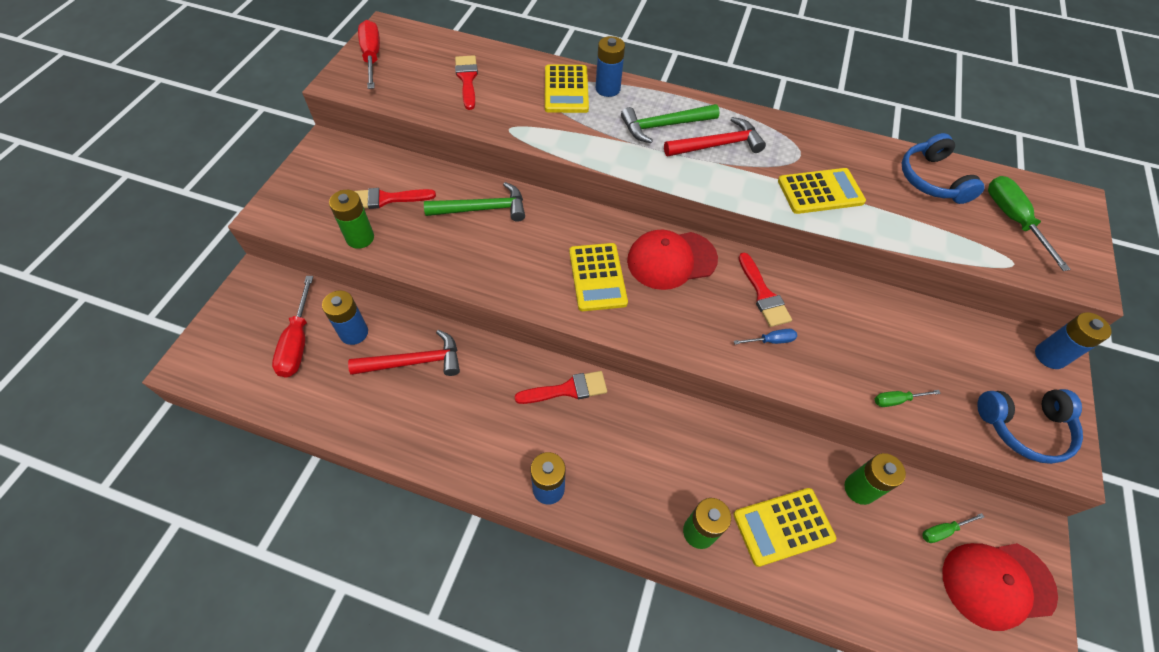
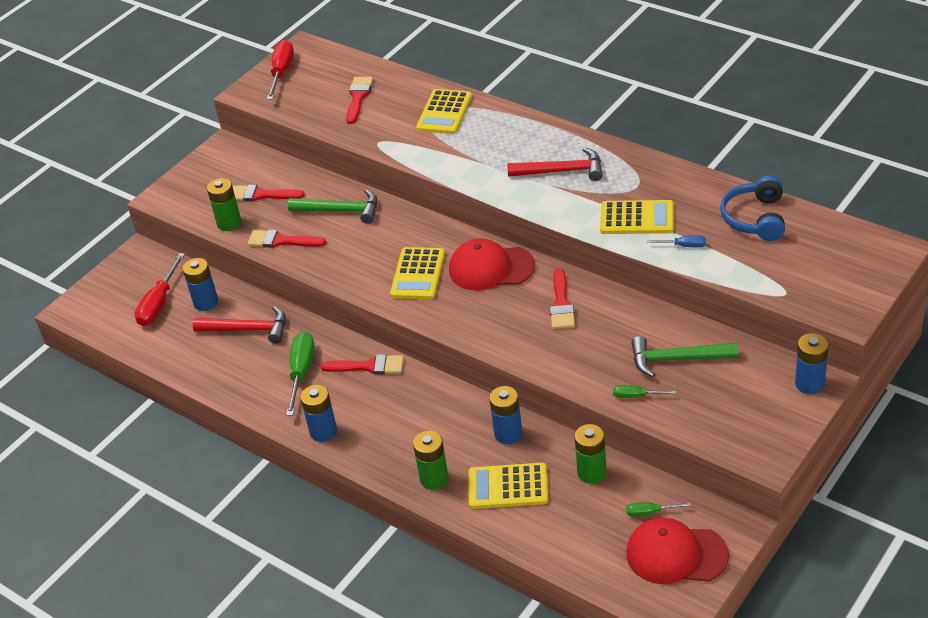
camera: 25 degrees right, 15 degrees down
(429, 253) = (281, 241): none -> red brush
(607, 89) = (483, 114): blue battery -> blue battery (508, 434)
(664, 126) = (520, 151): green hammer -> green hammer (677, 359)
(771, 341) = (548, 339): blue screwdriver -> blue screwdriver (684, 246)
(1012, 220) = (812, 259): green screwdriver -> green screwdriver (301, 372)
(1024, 427) = (743, 431): blue headphones -> none

